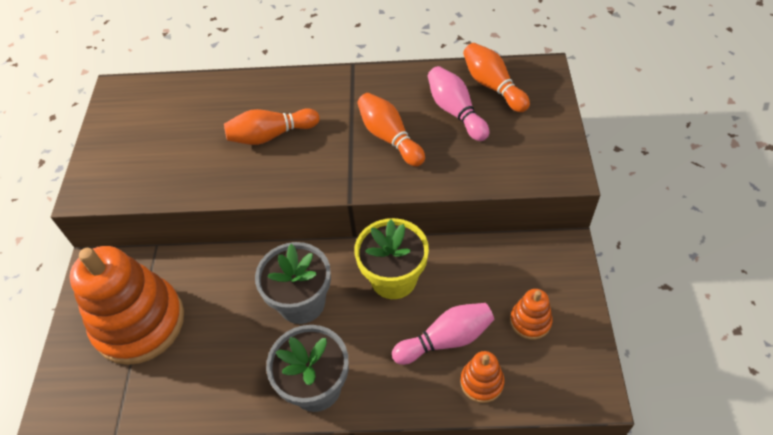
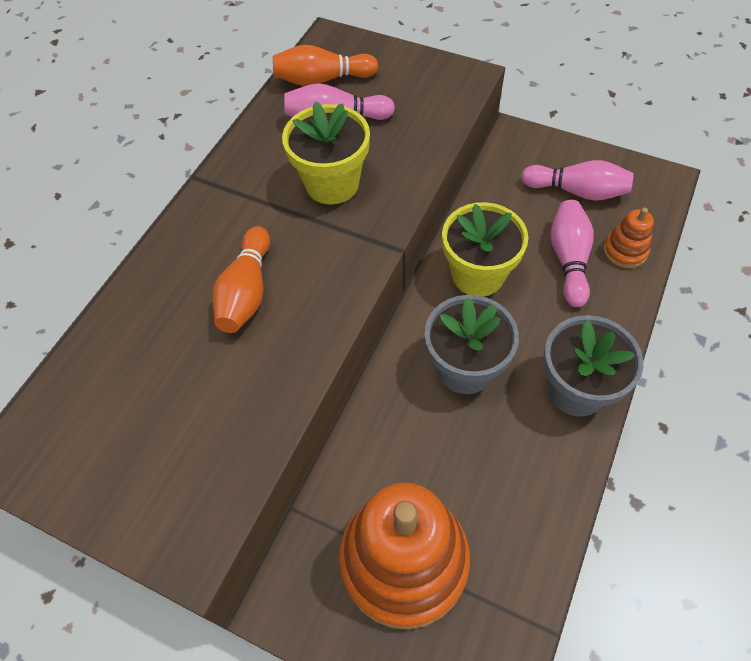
camera: 65 degrees left, 5 degrees up
(389, 137) = (332, 184): orange bowling pin -> yellow flower pot
(530, 321) = (577, 191): orange stacking toy -> pink bowling pin

